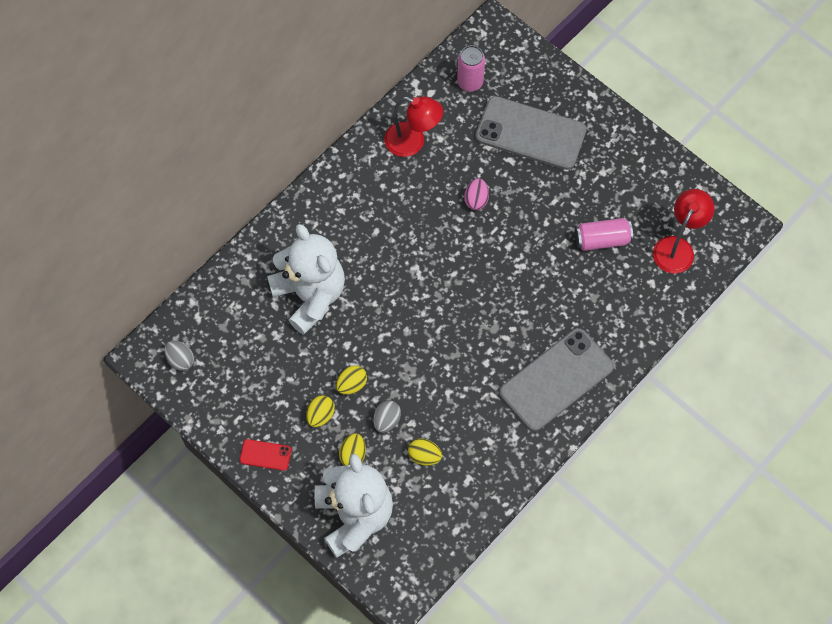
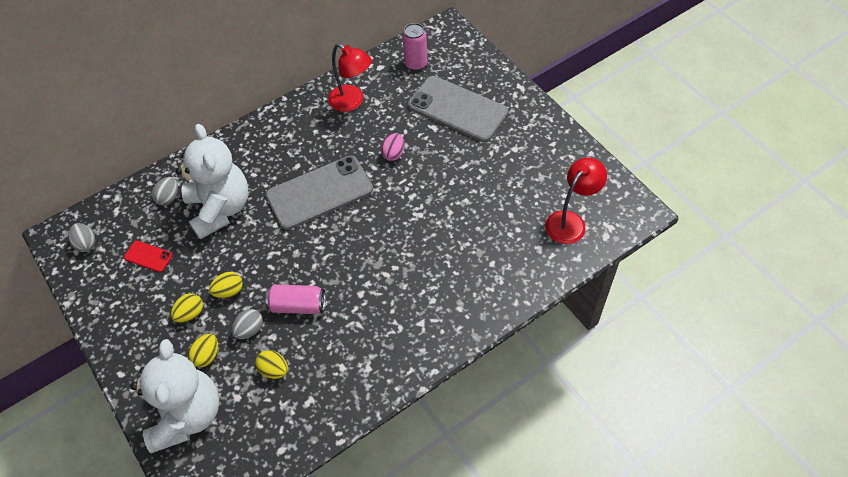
camera: 15 degrees right, 10 degrees down
(249, 292) = (169, 198): none -> grey egg
(265, 455) = (126, 341): red phone -> red phone (148, 256)
(556, 379) = (423, 321): grey phone -> grey phone (319, 193)
(602, 240) = (500, 204): pink can -> pink can (298, 305)

